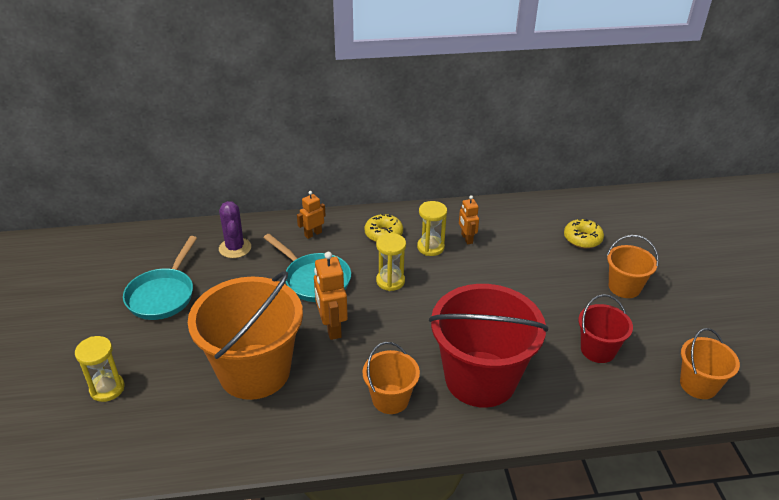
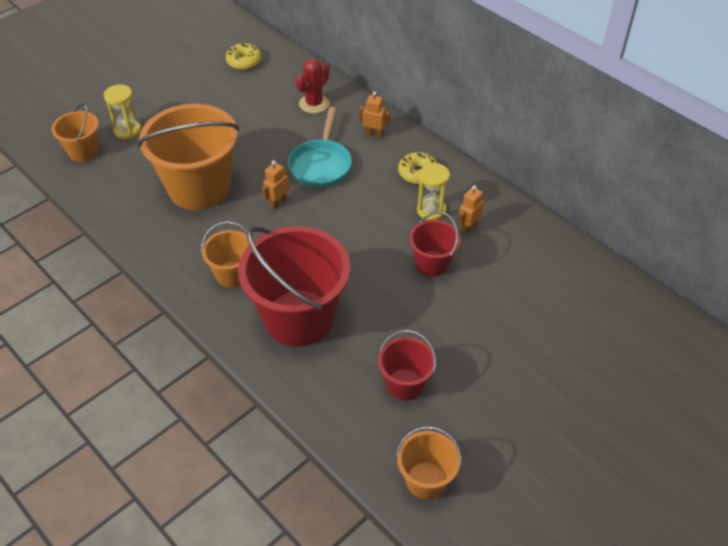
camera: 55 degrees right, 10 degrees up
(163, 295) = (231, 100): turquoise pan -> none
(235, 248) = (314, 104): purple cactus -> red cactus
(331, 328) = (277, 203): orange robot -> orange robot, size x0.62
(390, 281) = (362, 208): yellow hourglass -> none
(486, 274) = (432, 263): none -> red bucket
(582, 239) = (558, 310): yellow donut -> yellow donut (244, 62)
(624, 287) = (516, 371): orange bucket -> orange bucket (83, 151)

